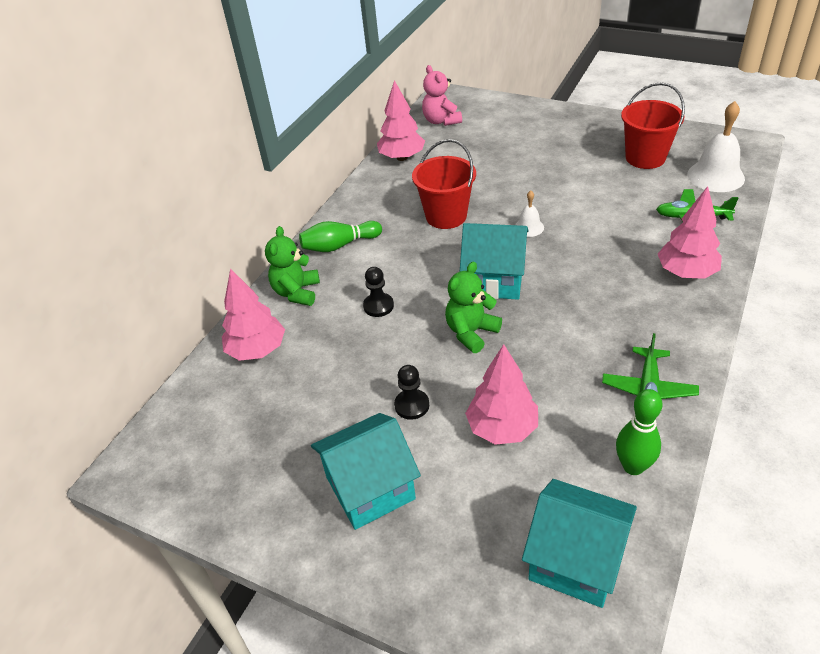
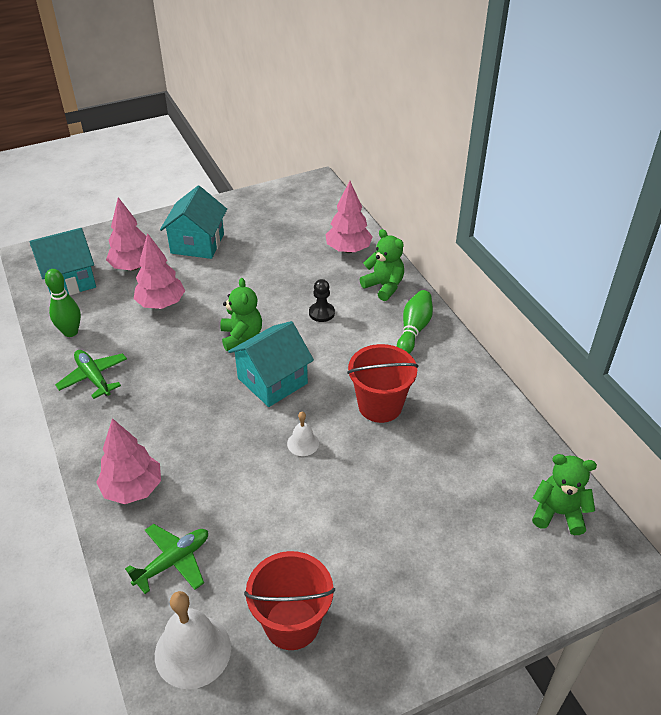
camera: 125 degrees right, 0 degrees up
(402, 157) = (510, 436): pink tree -> pink tree (133, 267)
(412, 405) = (224, 282): black pawn -> none
(441, 121) = (558, 513): pink teddy bear -> green teddy bear

